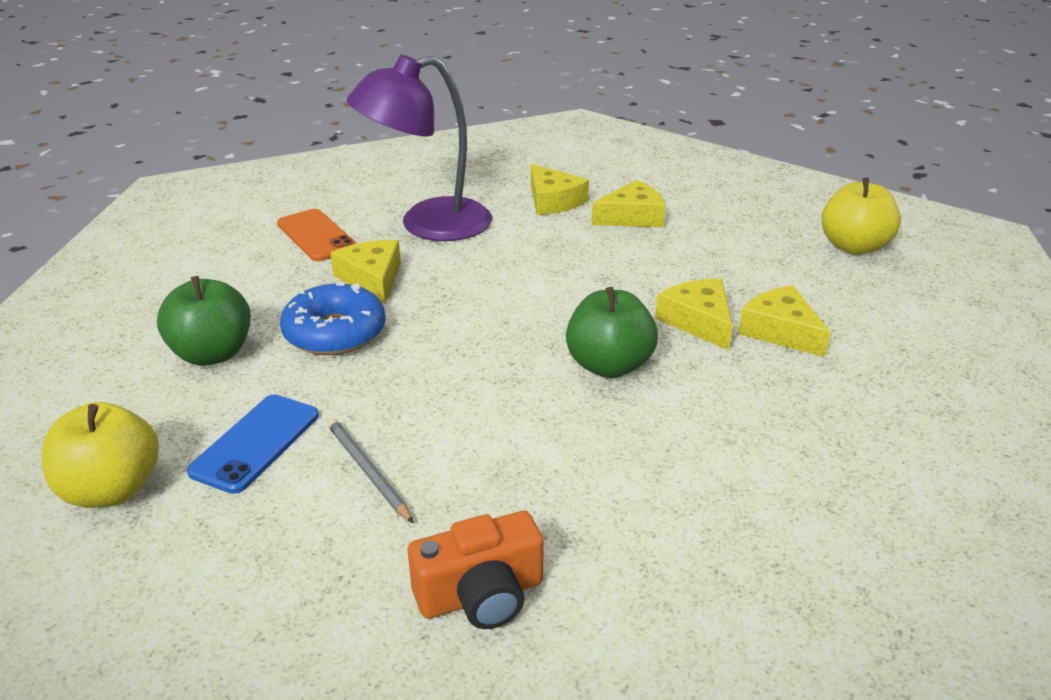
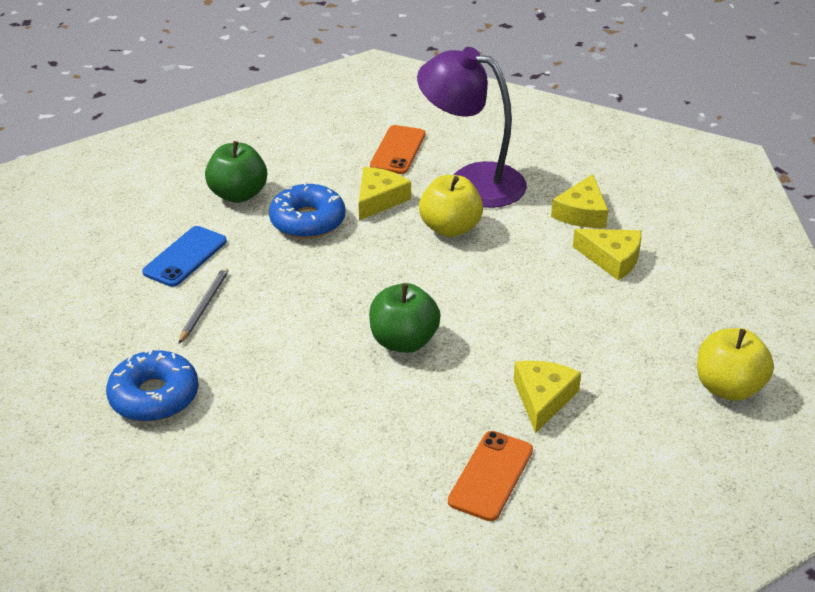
camera: 50 degrees right, 5 degrees up
(112, 490) = (107, 238): yellow apple -> yellow apple (450, 228)
(256, 443) = (185, 257): blue phone -> blue phone turned 45 degrees counterclockwise
(481, 595) = (154, 396): orange camera -> blue donut
(698, 321) = (506, 355): yellow cheese -> none
(864, 409) = (491, 476): none -> orange phone

